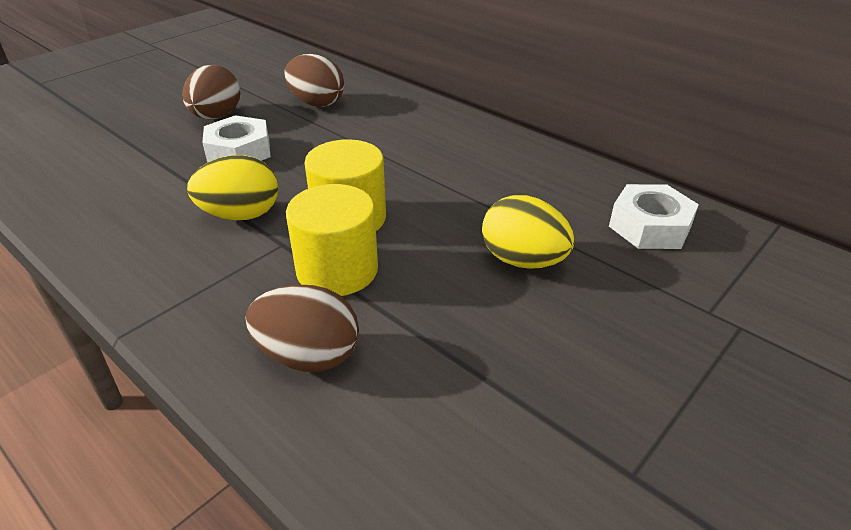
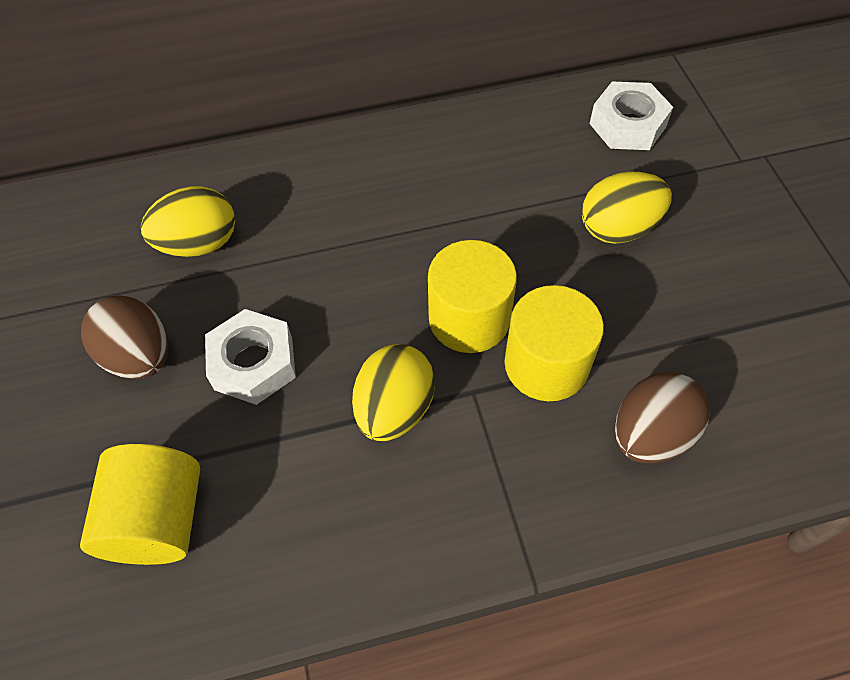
camera: 55 degrees left, 20 degrees up
(103, 163) = (158, 520): none -> yellow cylinder
(316, 103) = (199, 244): brown egg -> yellow egg

